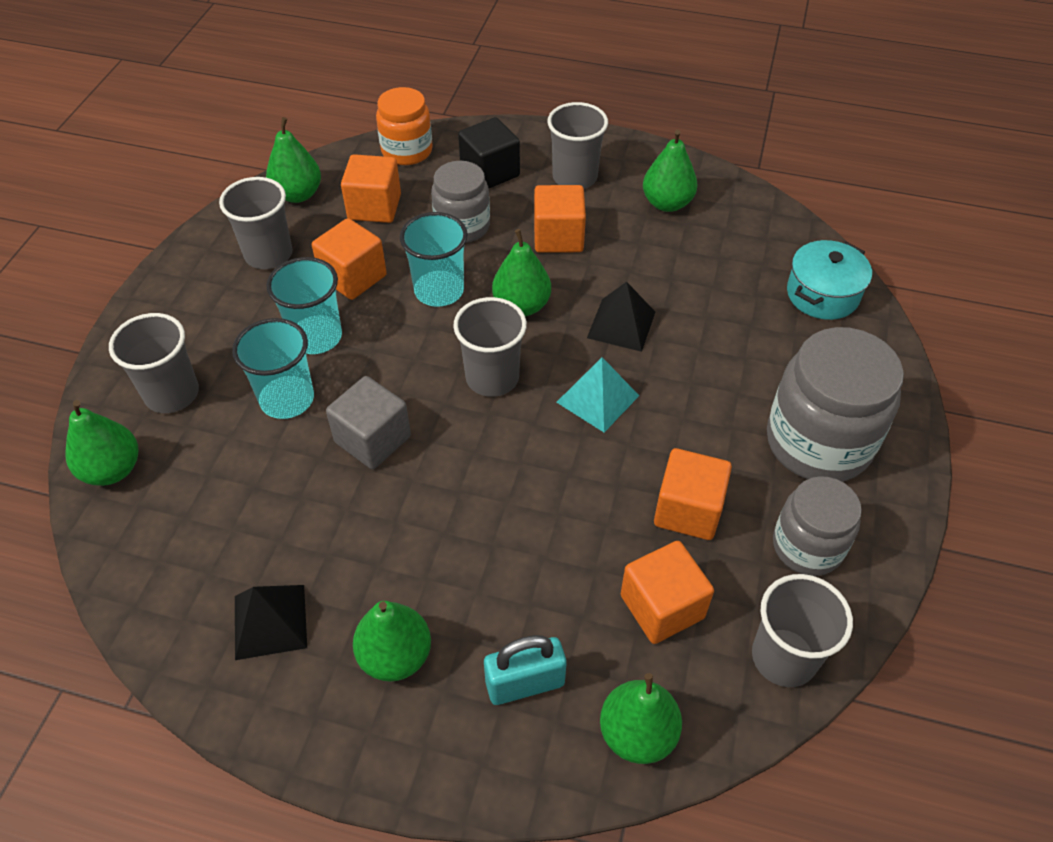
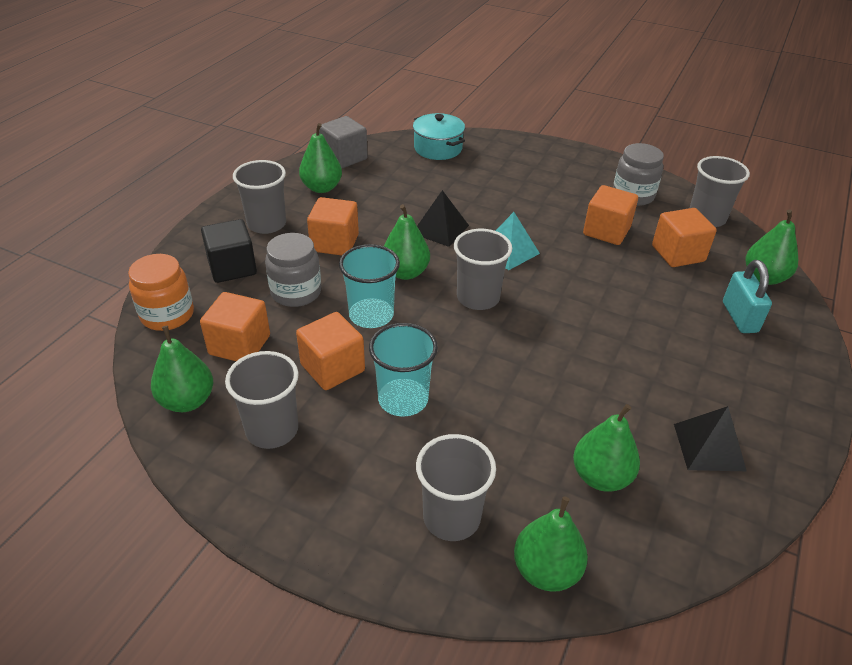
camera: 80 degrees left, 10 degrees down
(287, 399) = (476, 424): turquoise cup -> none
(373, 439) = (531, 371): grey cube -> grey cube (344, 157)
(395, 656) = (729, 376): green pear -> green pear (601, 477)
(818, 442) = (558, 176): grey jar -> none

